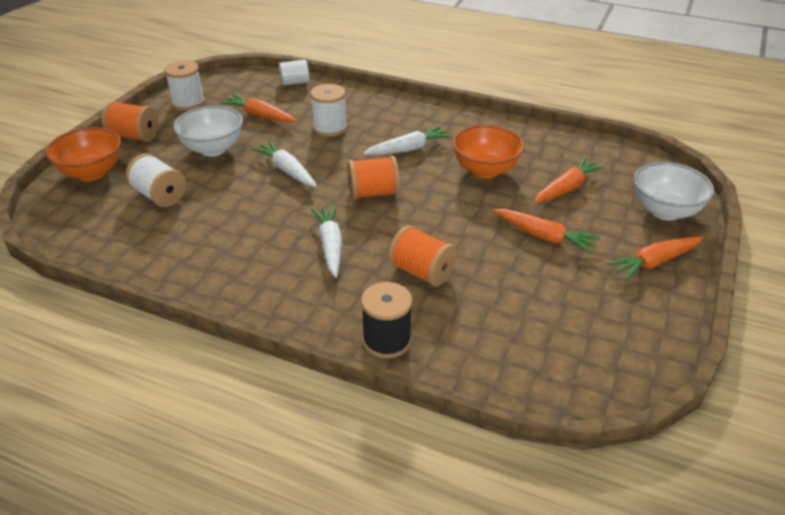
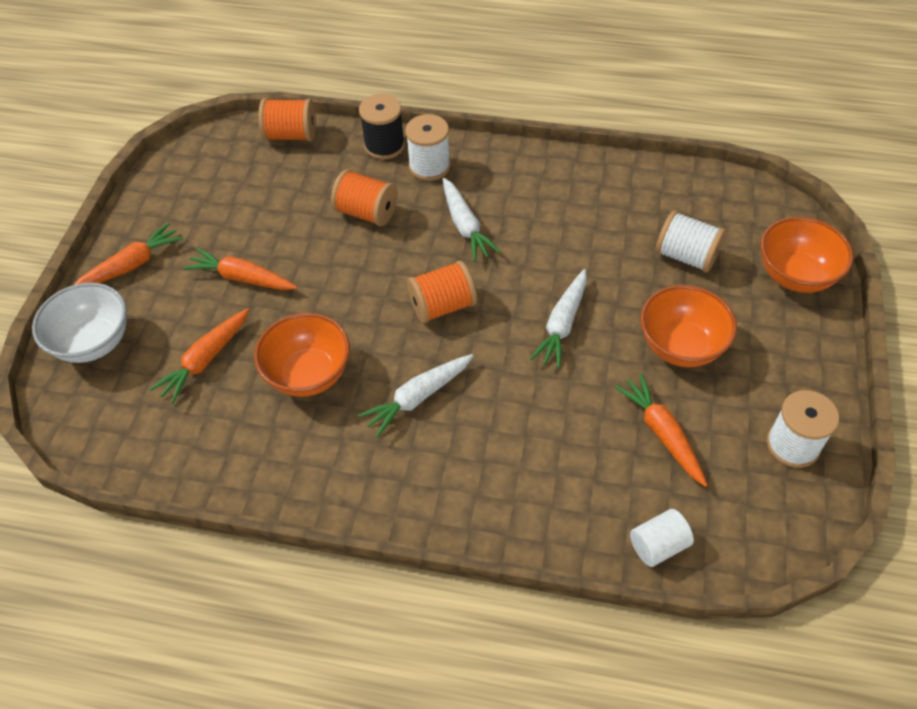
camera: 170 degrees right, 15 degrees up
(134, 136) = (804, 350): orange spool -> orange spool (291, 135)
(213, 149) = (681, 346): white bowl -> orange bowl
(260, 116) = (662, 434): orange carrot -> orange carrot turned 135 degrees counterclockwise
(287, 171) = (562, 324): white carrot -> white carrot turned 75 degrees clockwise
(330, 128) = (544, 424): white spool -> white spool (429, 166)

